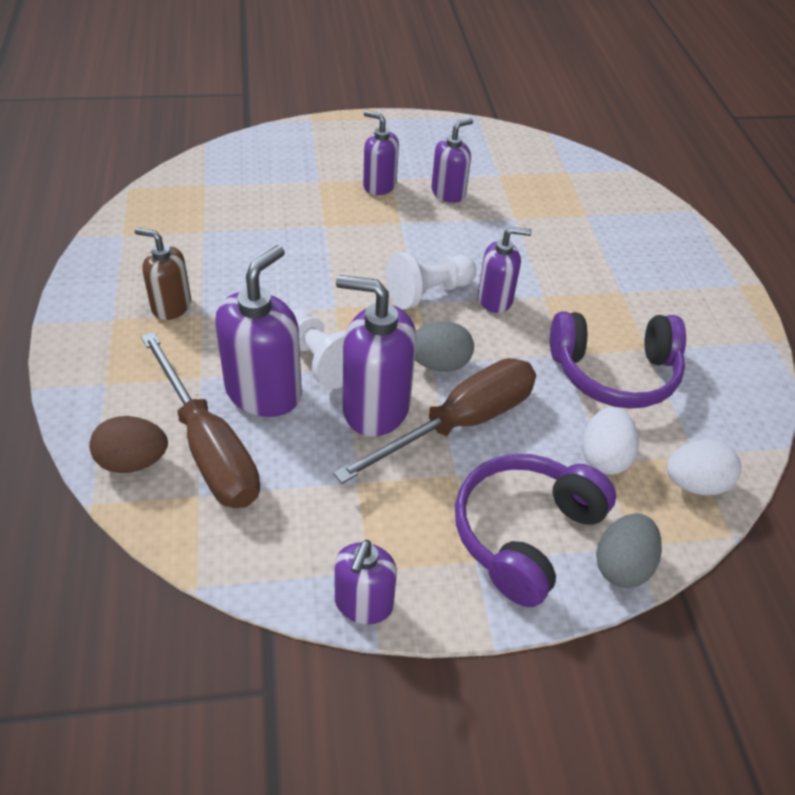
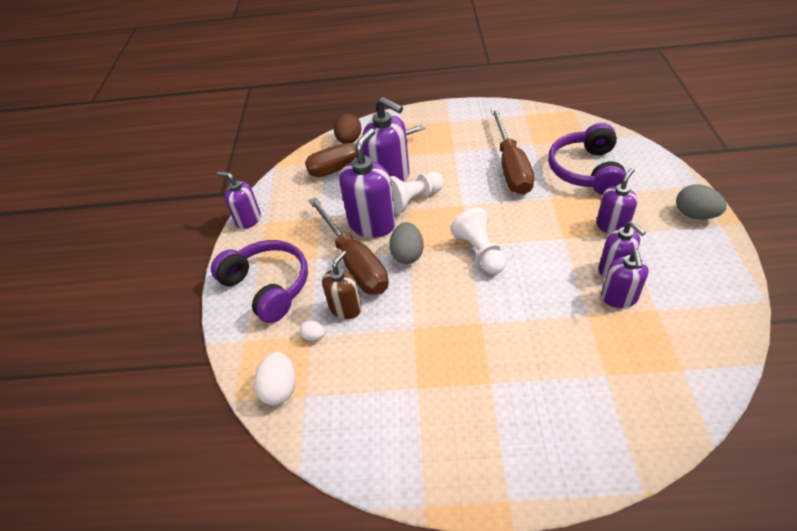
camera: 105 degrees right, 0 degrees up
(171, 306) = (460, 139): brown soap dispenser -> brown soap dispenser (346, 308)
(254, 256) = (510, 167): none -> brown screwdriver
(495, 299) = (474, 290): purple soap dispenser -> purple soap dispenser (619, 298)
(604, 457) = (314, 336): white egg -> white egg, size x0.54
(614, 373) = (391, 358): purple headphones -> purple headphones (586, 170)
(622, 565) = (233, 331): grey egg -> grey egg (694, 215)

